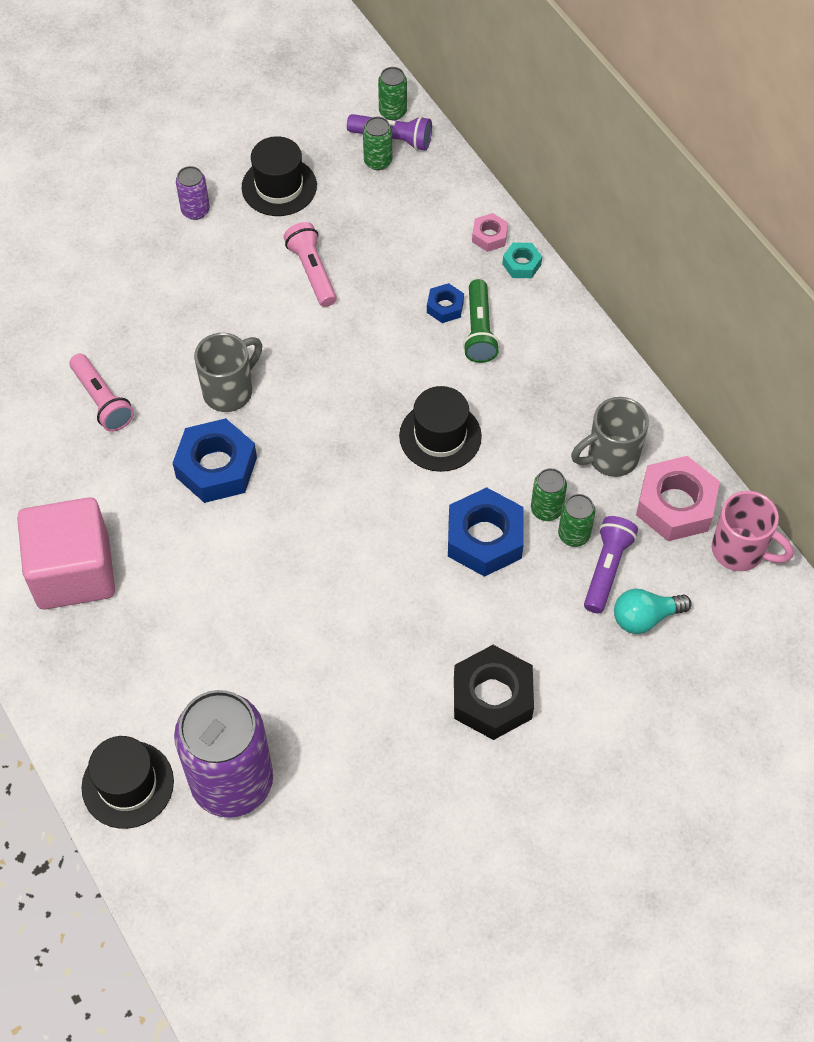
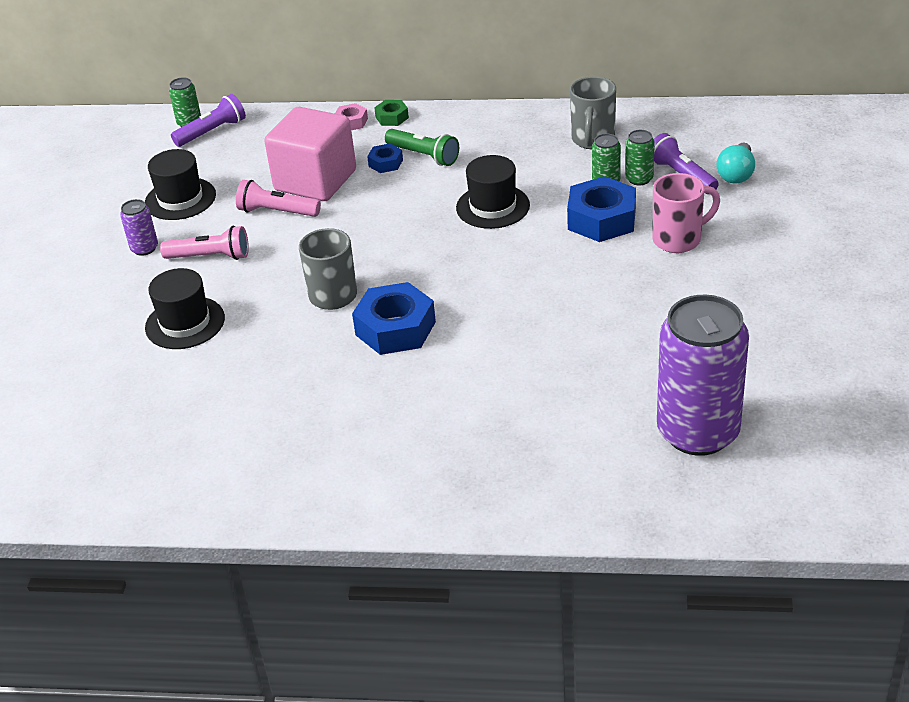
camera: 50 degrees left, 20 degrees down
(73, 572) = (406, 451): pink cube -> pink cube (315, 181)
(102, 400) = (258, 368): pink flashlight -> pink flashlight (210, 257)
(127, 784) = (648, 497): black hat -> black hat (185, 323)
(378, 161) = (222, 145): green can -> none
(492, 698) = (740, 266): black nut -> none
(521, 264) = (392, 117): turquoise nut -> green nut
(675, 505) = (659, 129): pink nut -> none
(740, 551) = (721, 117): pink mug -> pink mug (678, 239)

